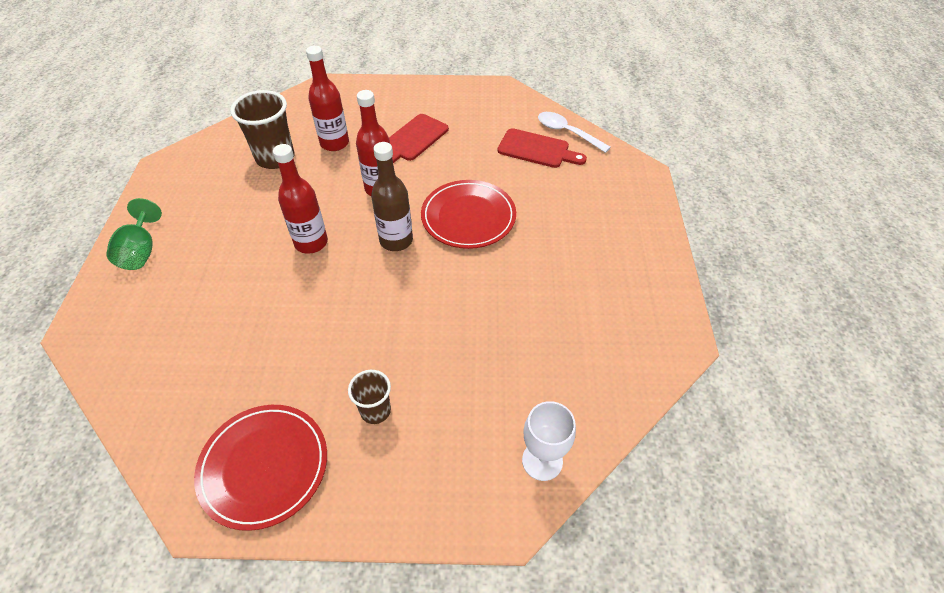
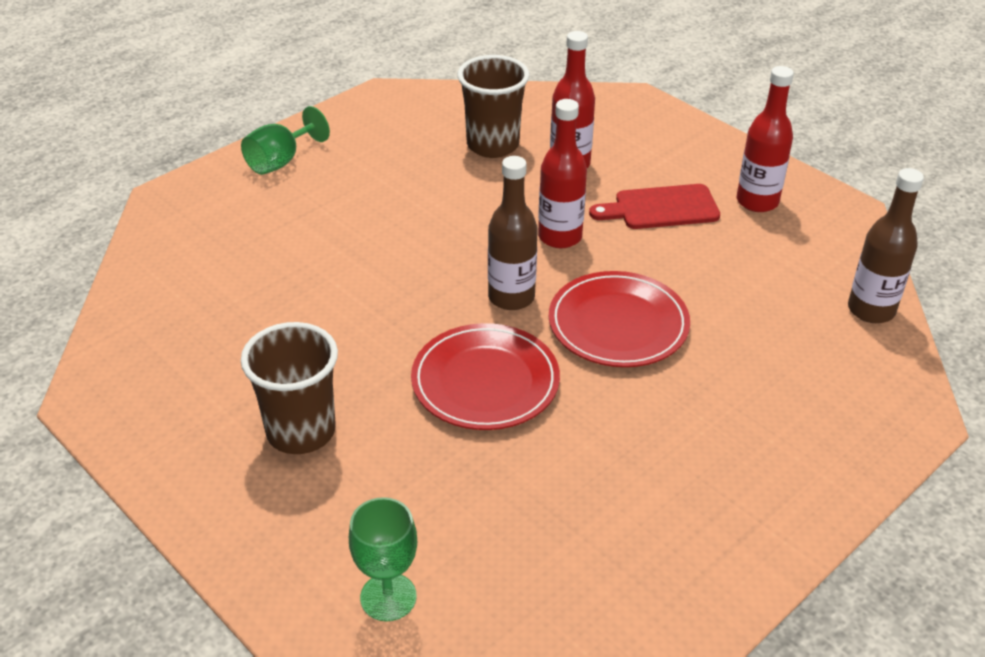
camera: 45 degrees right, 10 degrees down
(264, 467) = (166, 403): red plate -> red plate (485, 381)
(311, 243) = (428, 246): red bottle -> red bottle (757, 201)
(375, 411) = (301, 432): brown cup -> brown cup, size x1.76
(537, 149) = (801, 305): red cutting board -> none
(542, 461) = (388, 597): white goblet -> green goblet
(567, 132) = (871, 310): white spoon -> brown bottle

